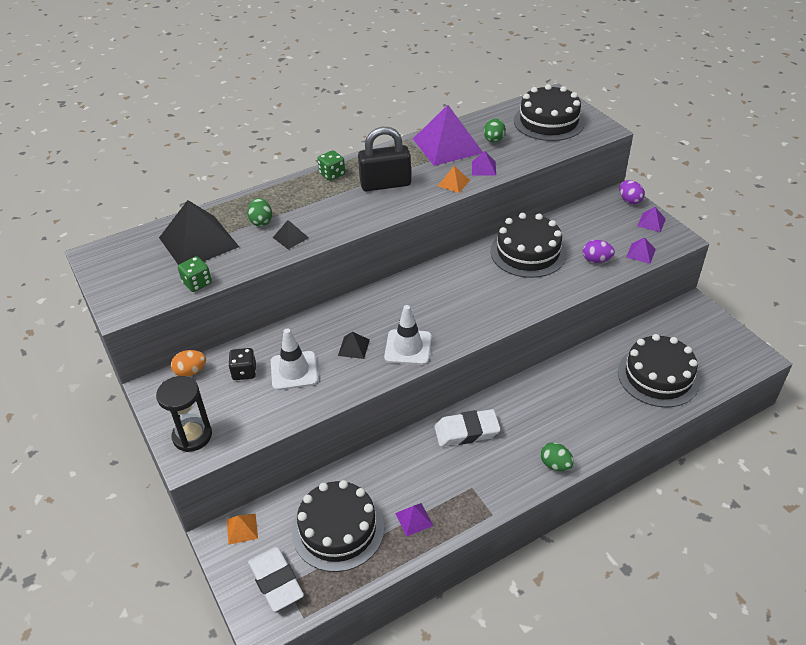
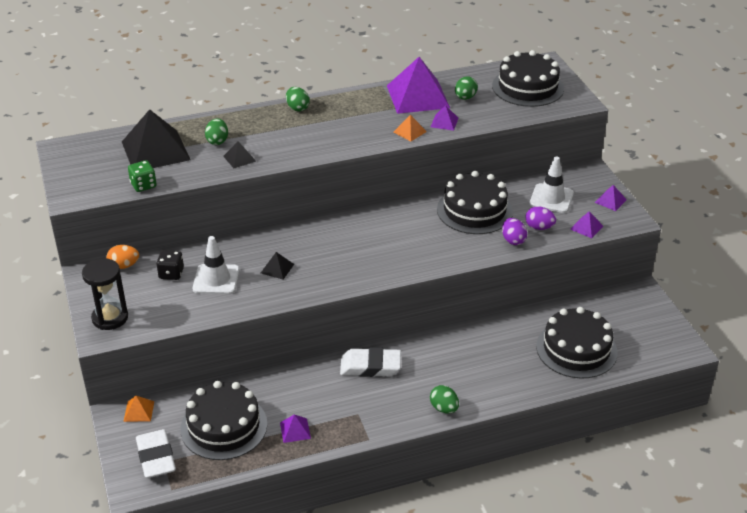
camera: 10 degrees right, 5 degrees down
(332, 174) = (297, 108): green dice -> green egg
(385, 184) = (344, 124): black padlock -> none
(408, 347) = (327, 276): white traffic cone -> white traffic cone (551, 198)
(629, 200) = (597, 177): purple egg -> purple egg (513, 240)

